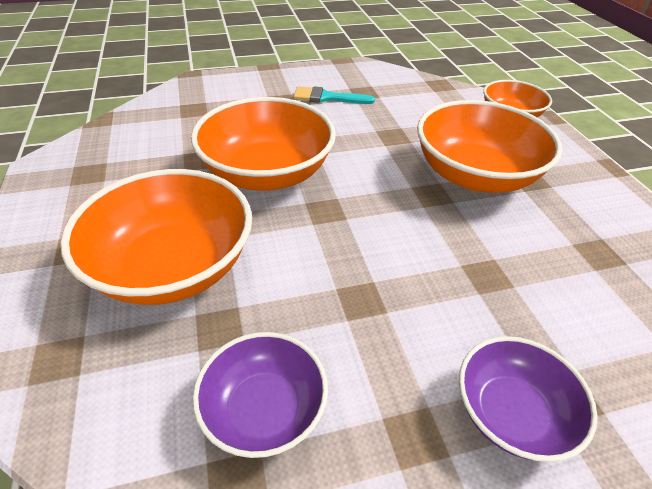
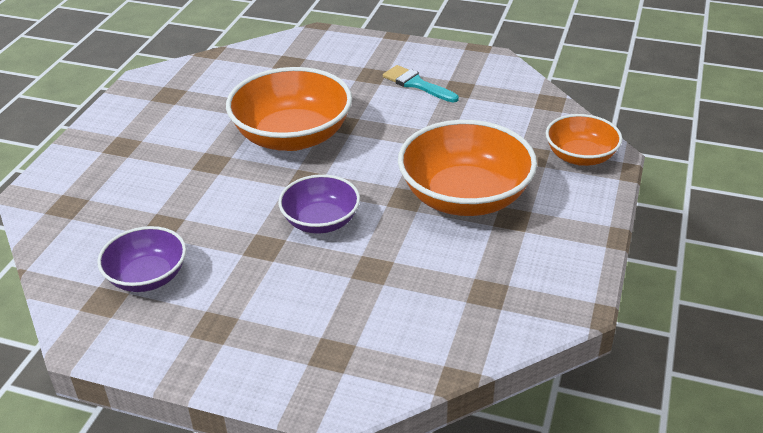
camera: 35 degrees right, 5 degrees down
(173, 266) = (168, 179): orange bowl -> none
(511, 413) = (283, 344): purple bowl -> purple bowl (321, 221)

